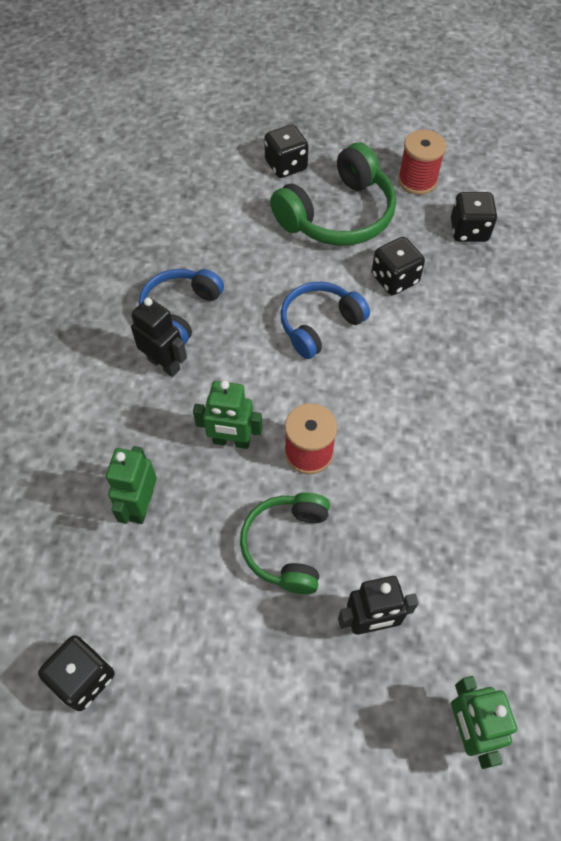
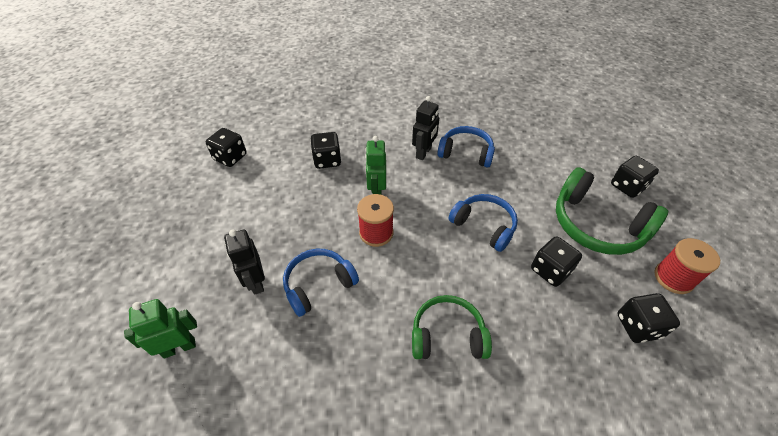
camera: 80 degrees right, 10 degrees down
(141, 505) = (327, 160): green robot -> black dice
(287, 546) = (307, 230): green headphones -> green headphones (447, 335)
(384, 536) = (318, 284): none -> blue headphones

